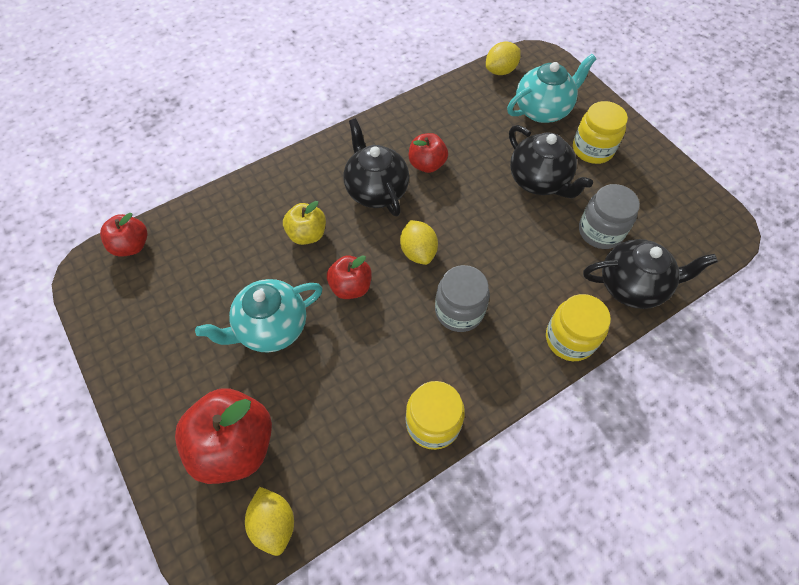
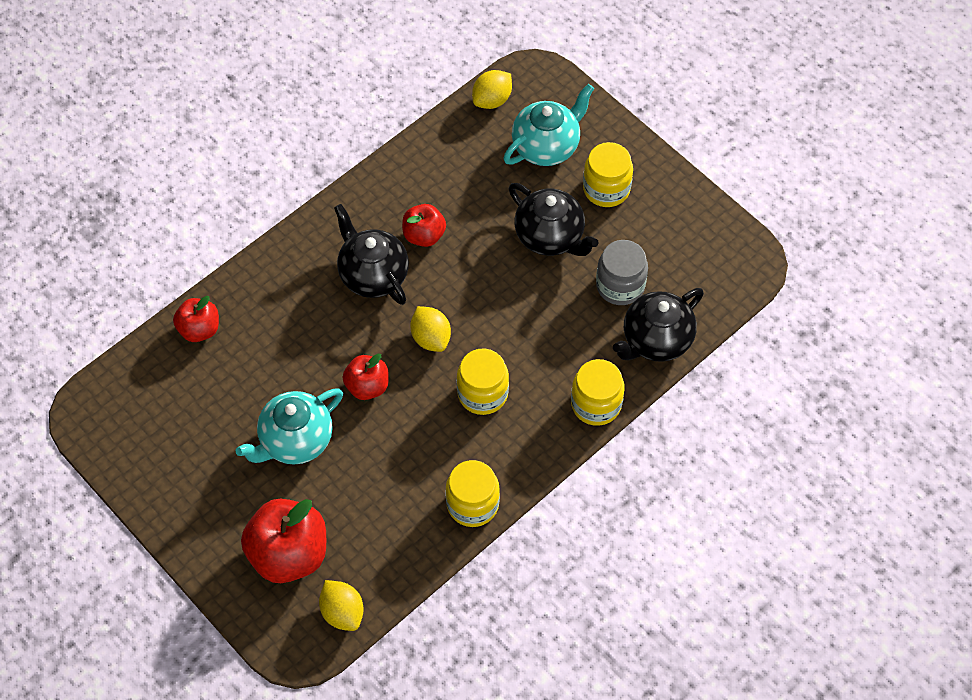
camera: 10 degrees left, 0 degrees up
(132, 246) = (122, 379): red apple -> red apple (199, 329)
(307, 234) = (308, 337): yellow apple -> none
(459, 311) = (482, 393): grey jar -> yellow jar
(632, 286) = (655, 340): black teapot -> black teapot turned 150 degrees clockwise

